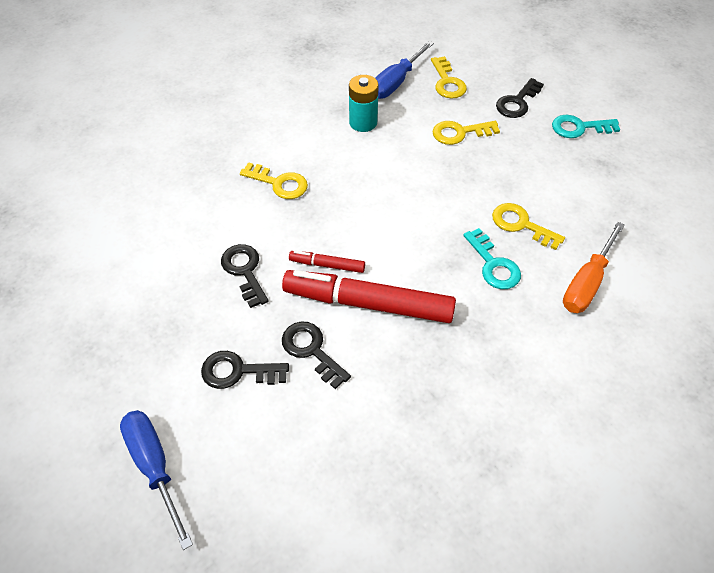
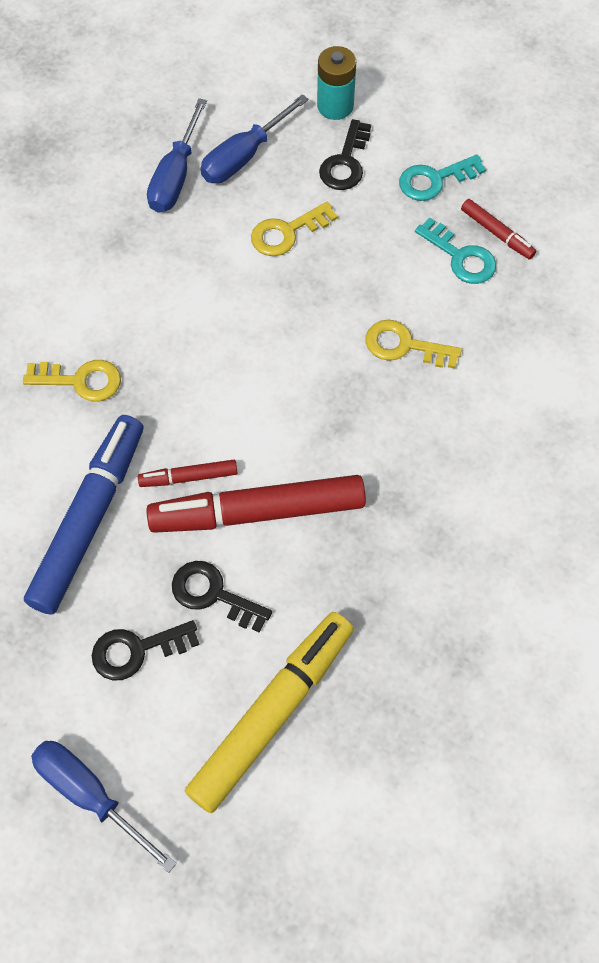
camera: 20 degrees left, 10 degrees up
(244, 271) = (89, 519): black key -> blue marker
(320, 454) = (272, 713): none -> yellow marker
(363, 122) = (155, 254): turquoise battery -> turquoise battery (335, 106)
(447, 82) = (244, 156): yellow key -> blue screwdriver
(493, 265) = (388, 411): turquoise key -> turquoise key (460, 257)
(587, 282) = (502, 400): orange screwdriver -> none
(616, 172) = (497, 233): none -> red marker

